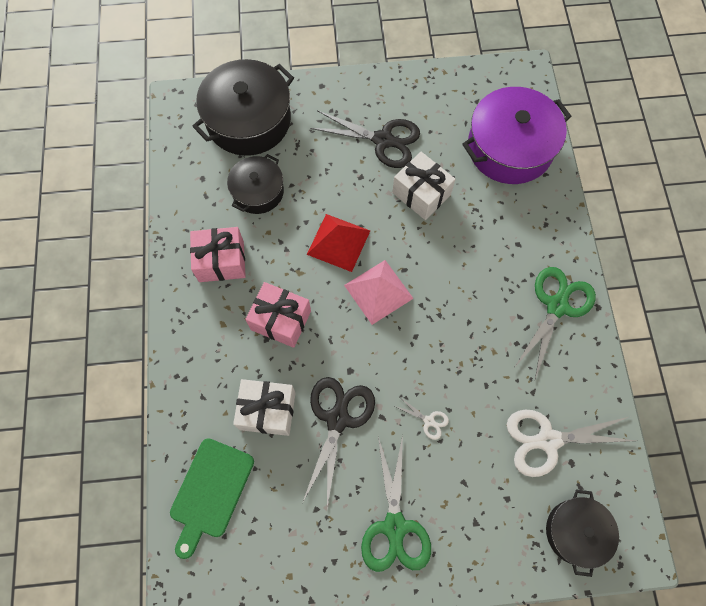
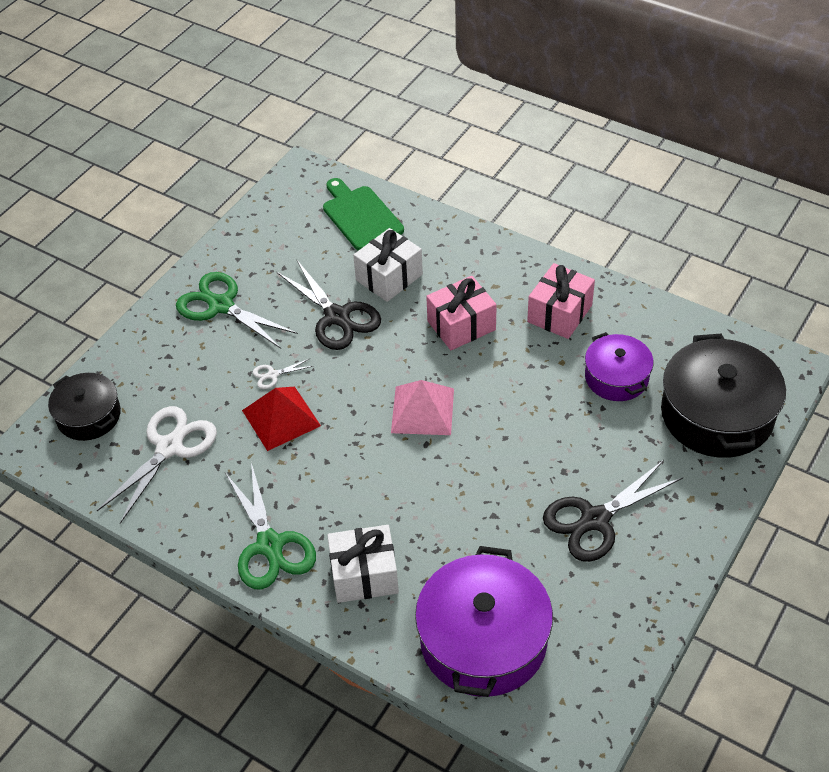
camera: 130 degrees right, 20 degrees down
(258, 191) = (616, 377): black pot -> purple pot
(338, 242) = (503, 409): red pyramid -> red pyramid (281, 418)
(421, 194) = (497, 512): white gift -> white gift (364, 575)

